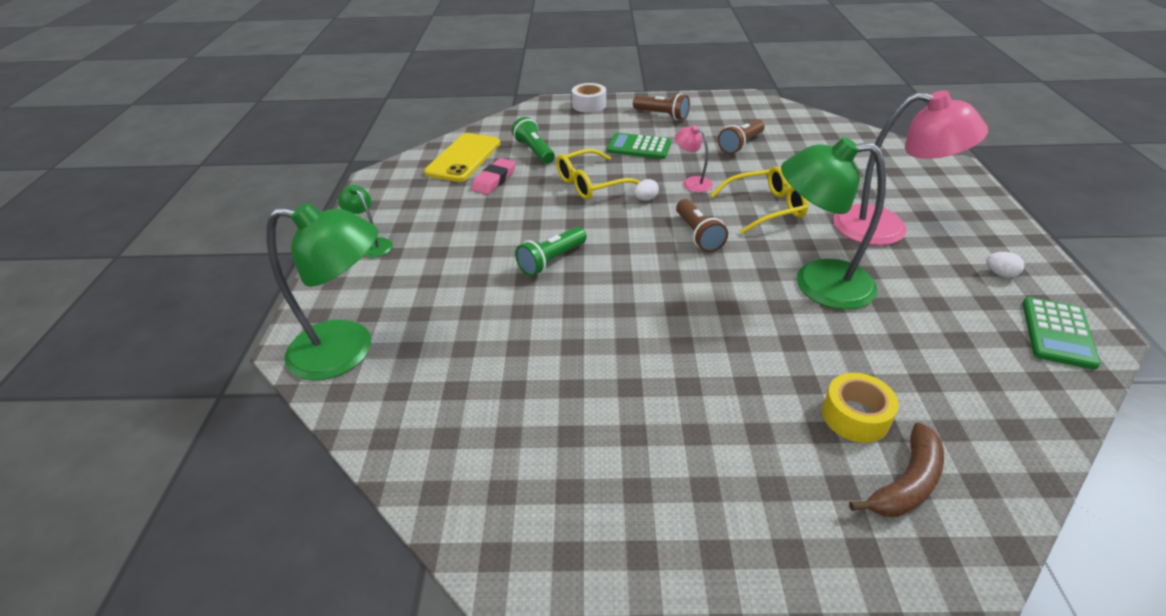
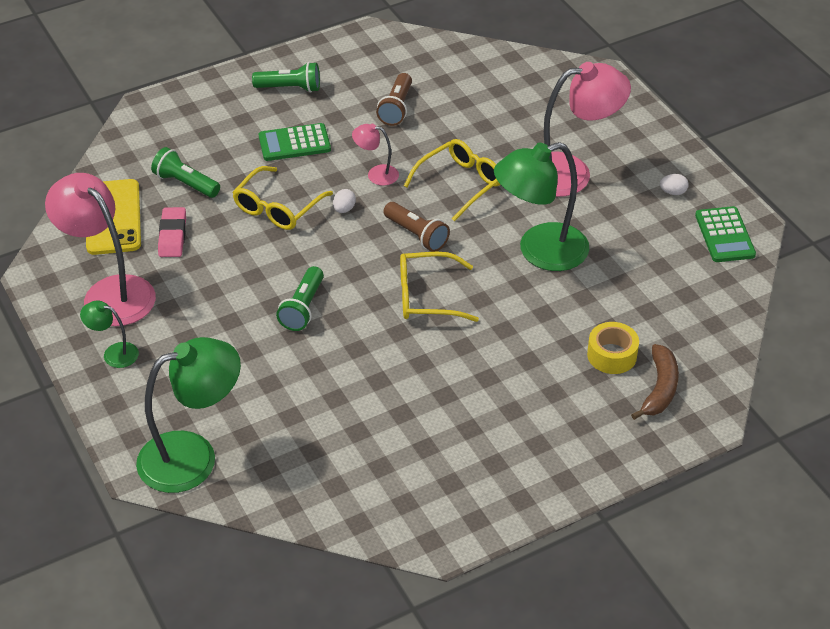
camera: 30 degrees left, 5 degrees up
(413, 203) = (110, 292): none -> pink lamp
(589, 105) = (196, 95): white tape -> none
(662, 115) = (290, 88): brown flashlight -> green flashlight
(673, 287) = (426, 296): none -> yellow glasses

